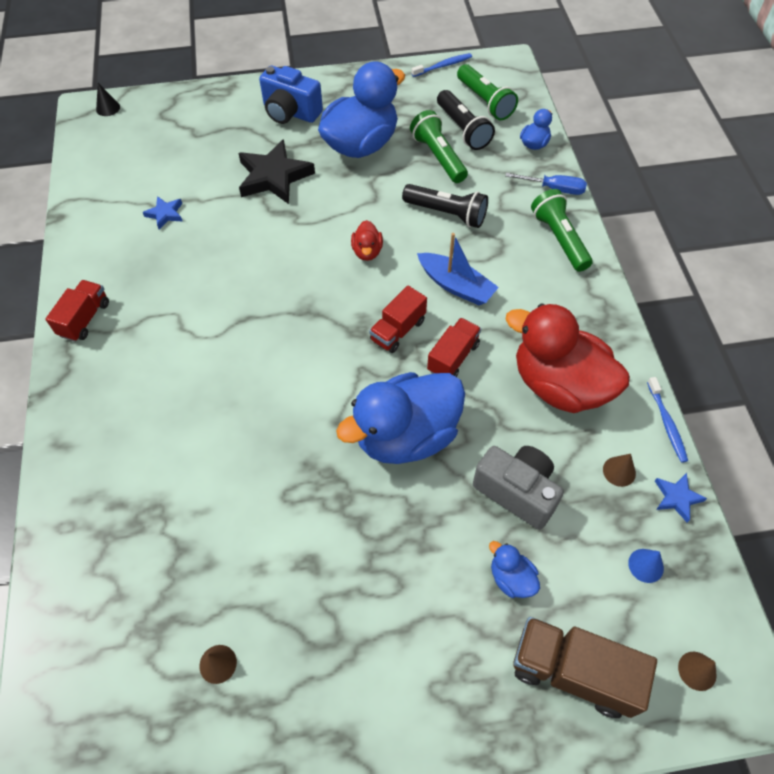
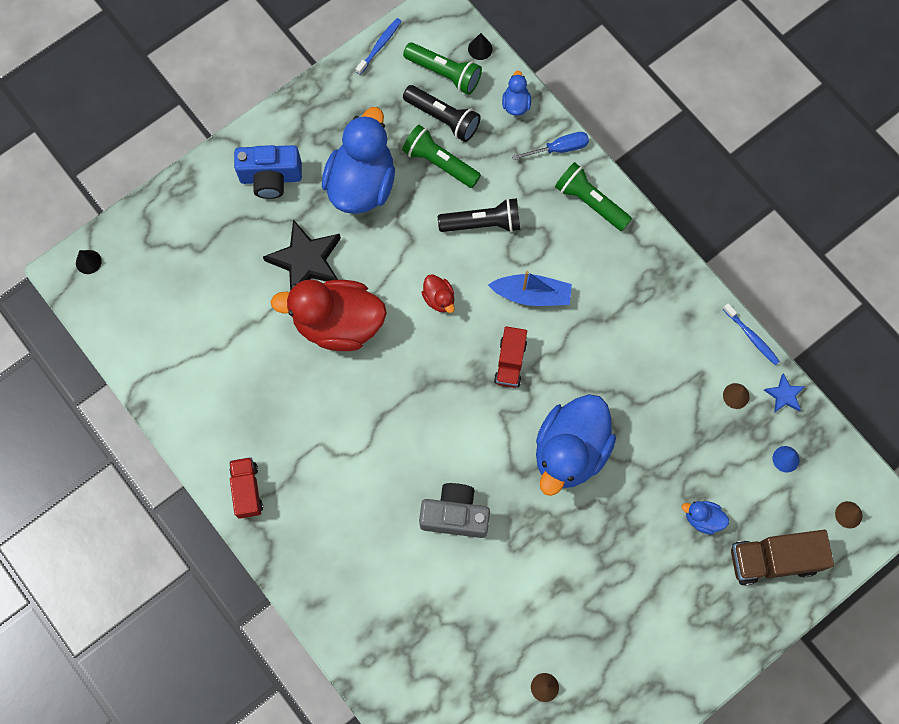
camera: 30 degrees left, 15 degrees up
(165, 214) = (237, 352): blue star -> none
(453, 357) = (567, 364): red truck -> none
(517, 492) = (673, 452): grey camera -> grey camera (455, 515)
(527, 97) = (480, 49): none -> black cone
(559, 385) = (659, 345): red duck -> red duck (338, 324)

